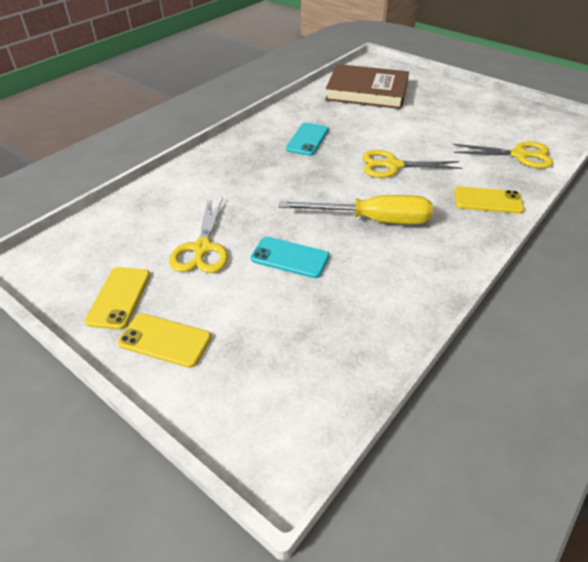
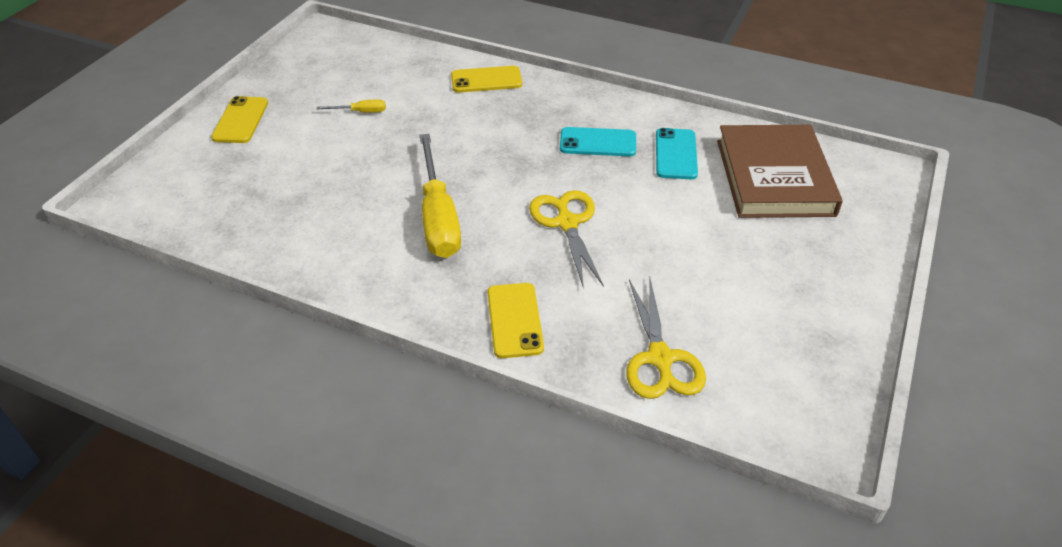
camera: 75 degrees right, 0 degrees up
(119, 297) = (288, 85): yellow phone -> yellow phone (486, 80)
(202, 248) = (360, 112): yellow scissors -> yellow screwdriver
(290, 258) = (358, 167): turquoise phone -> turquoise phone (675, 154)

